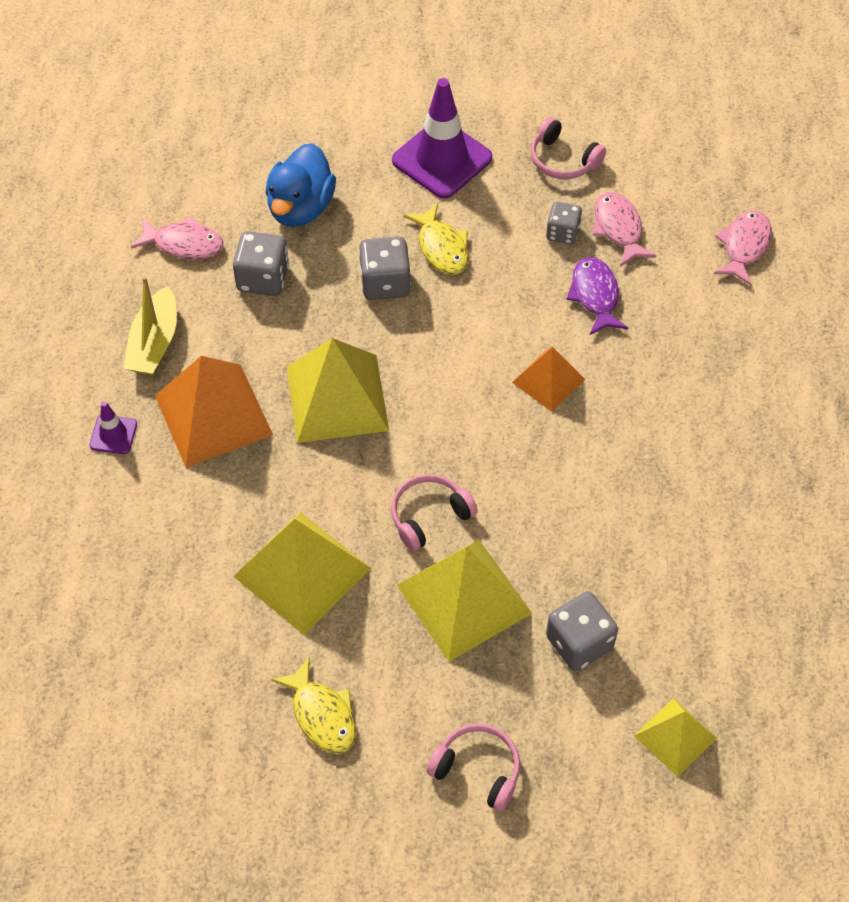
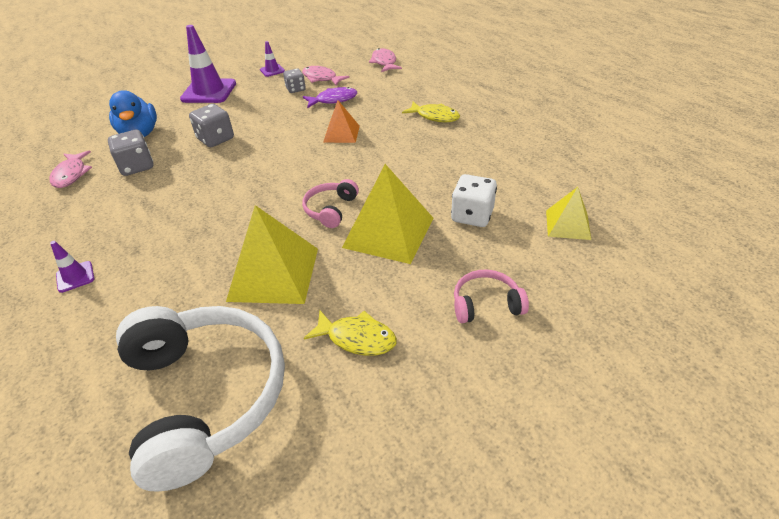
camera: 35 degrees left, 15 degrees down
(151, 677) = (205, 396): none -> white headphones
(154, 343) = (79, 221): yellow boat -> none
(184, 244) = (71, 174): pink fish -> pink fish turned 105 degrees clockwise
(213, 415) = (147, 233): orange pyramid -> none
(337, 398) = (226, 190): yellow pyramid -> none
(441, 247) = (236, 116): yellow fish -> yellow fish (435, 116)
(563, 160) = (272, 70): pink headphones -> purple traffic cone
(579, 642) = (472, 215): grey dice -> white dice
(595, 295) = (333, 100): purple fish -> purple fish turned 120 degrees clockwise

